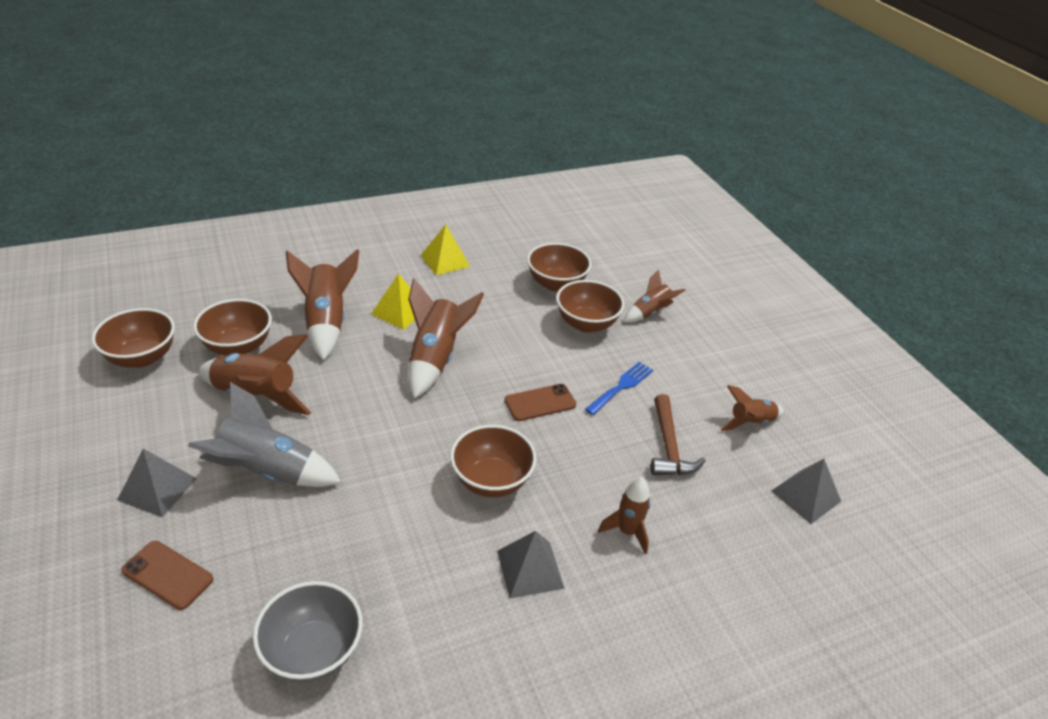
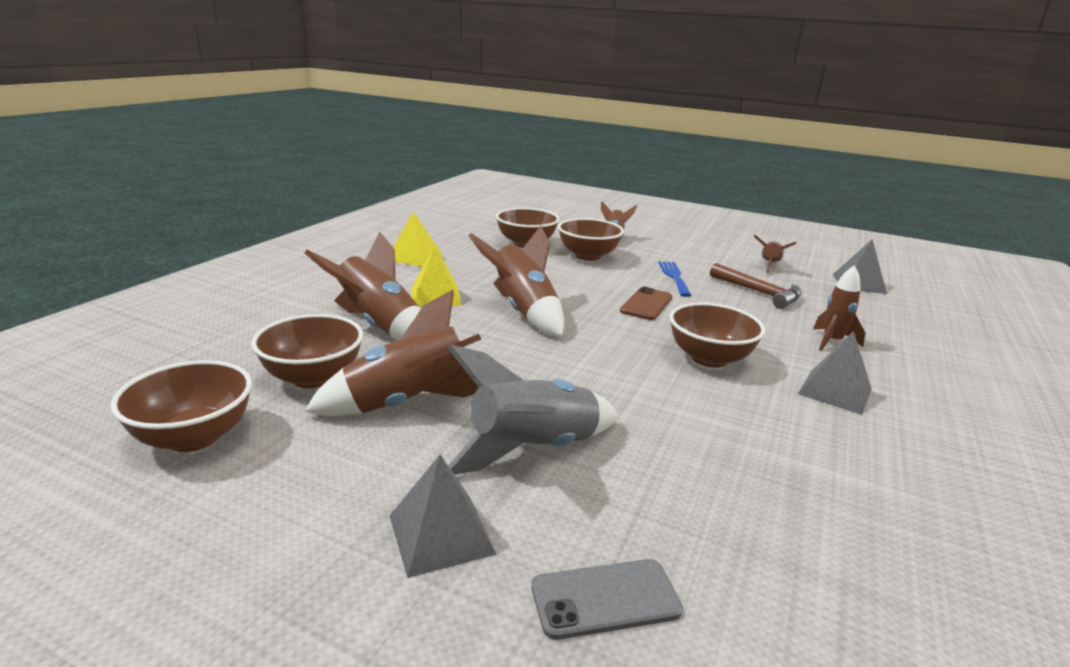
camera: 40 degrees left, 15 degrees down
(167, 575) = (605, 599): brown phone -> grey phone
(313, 651) = (842, 548): grey bowl -> none

